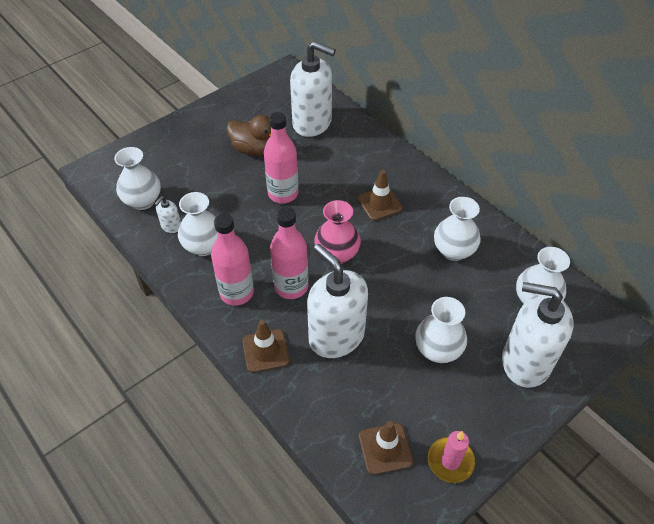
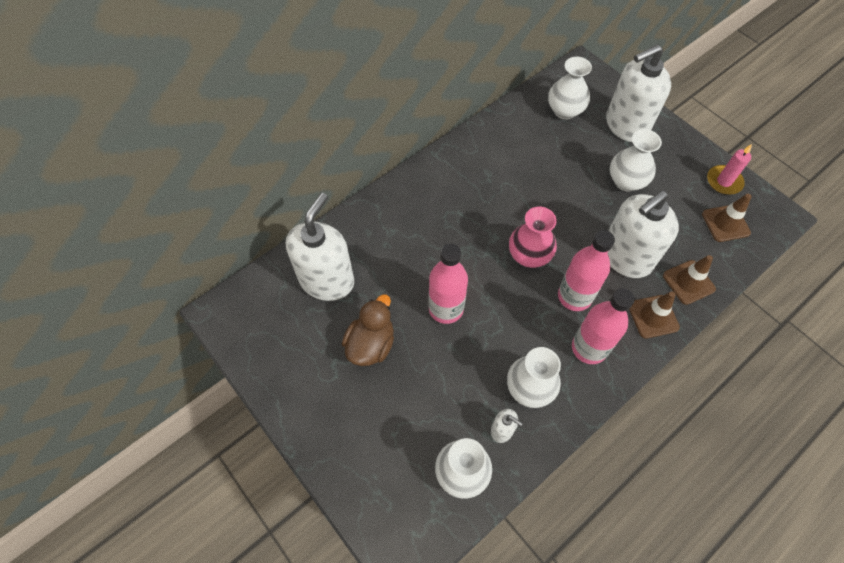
camera: 90 degrees left, 10 degrees up
(379, 203) = (458, 216): brown traffic cone -> brown traffic cone (688, 282)
(453, 251) = (515, 161): white vase -> none
(525, 362) = (626, 125): white soap dispenser -> white soap dispenser turned 45 degrees clockwise

